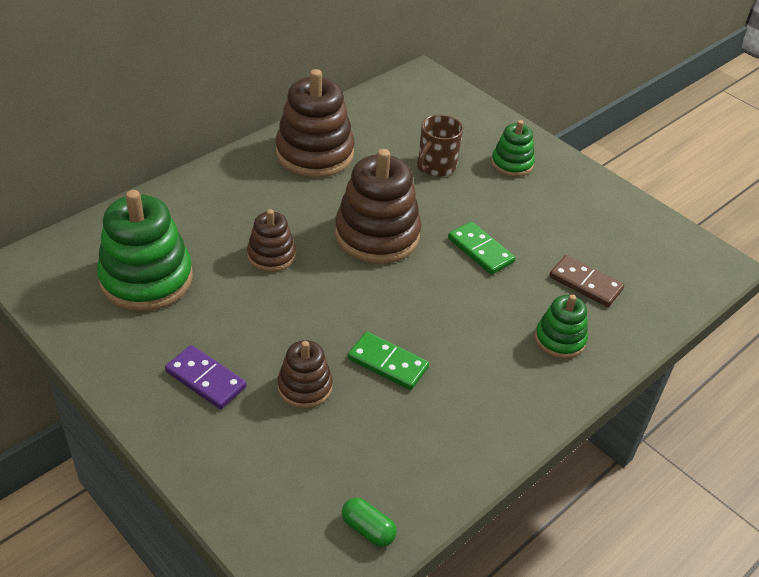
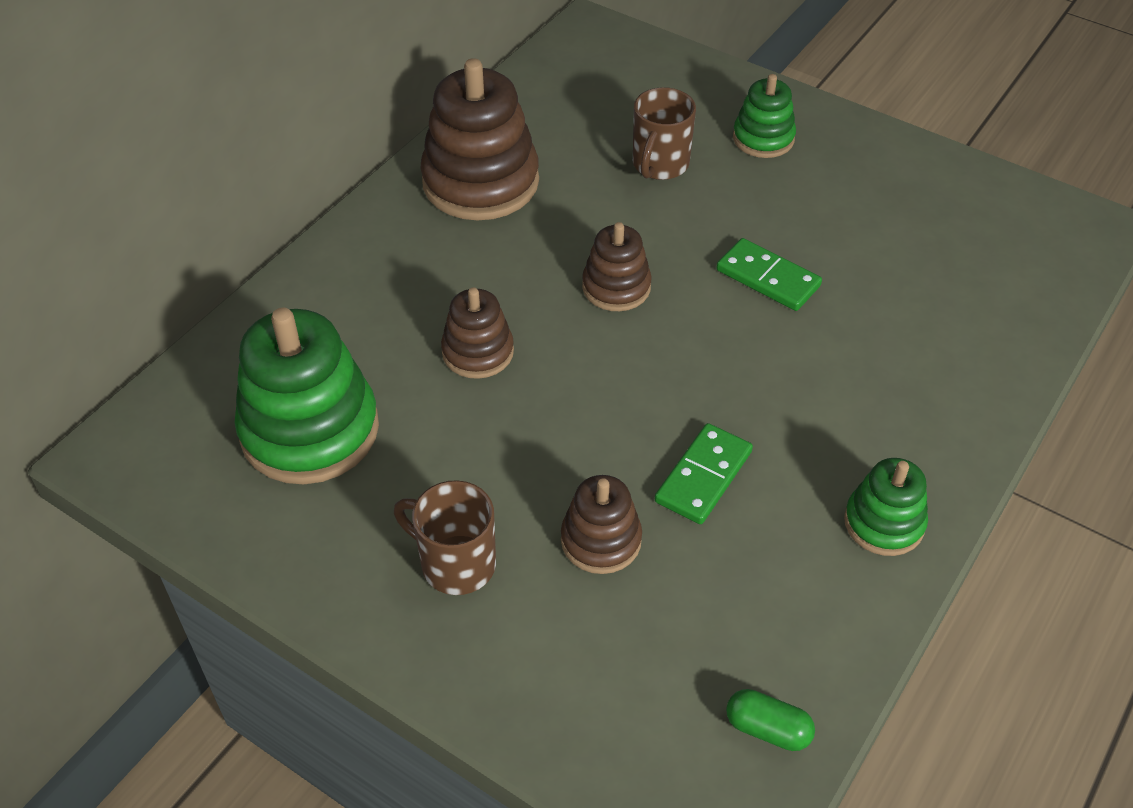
camera: 10 degrees left, 5 degrees up
(205, 379) = (455, 564): purple domino -> brown mug
(377, 235) = (616, 287): brown stacking toy -> brown stacking toy, size x0.55
(388, 363) = (703, 476): green domino -> green domino turned 75 degrees counterclockwise
(559, 340) = (923, 386): green stacking toy -> green stacking toy (884, 523)
(585, 283) = (927, 295): brown domino -> none

